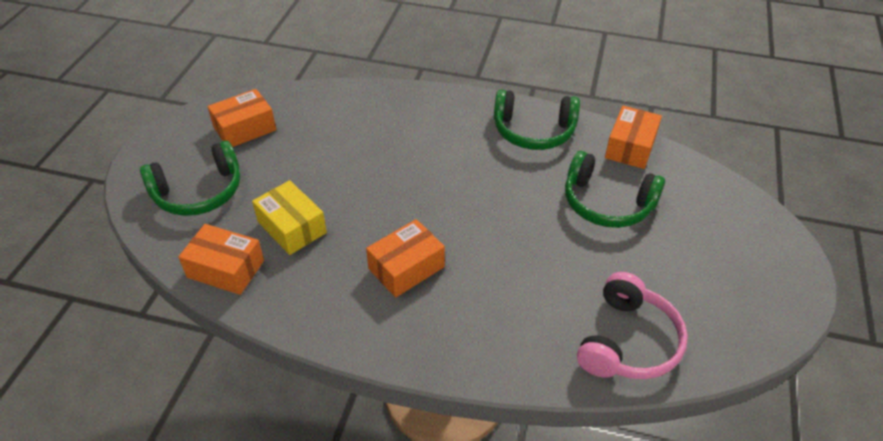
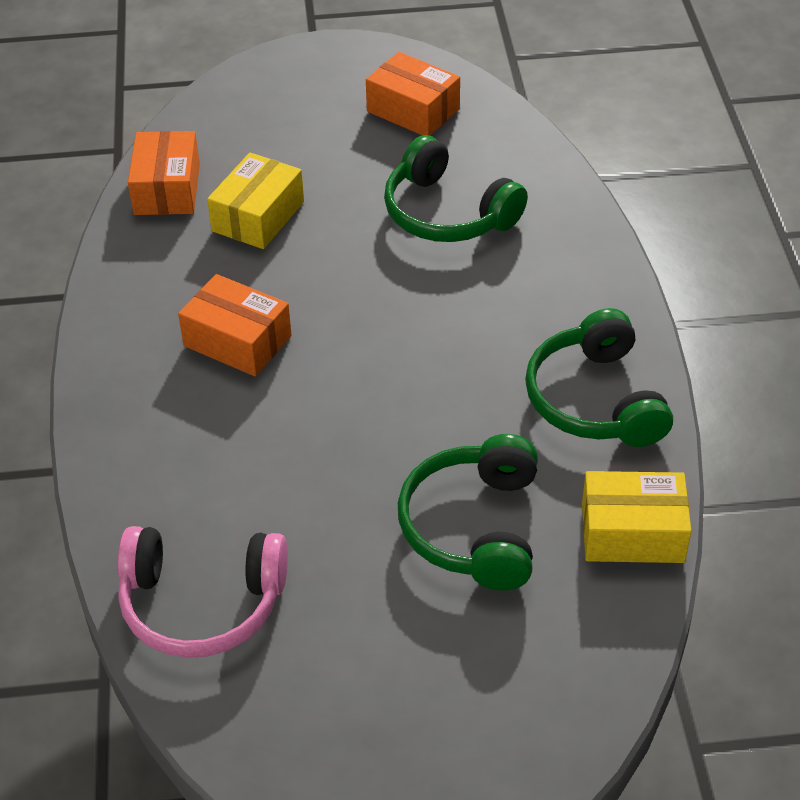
camera: 70 degrees right, 0 degrees up
(199, 192) = (278, 119): green headphones -> green headphones (448, 213)
(630, 147) = (632, 533): orange box -> yellow box

